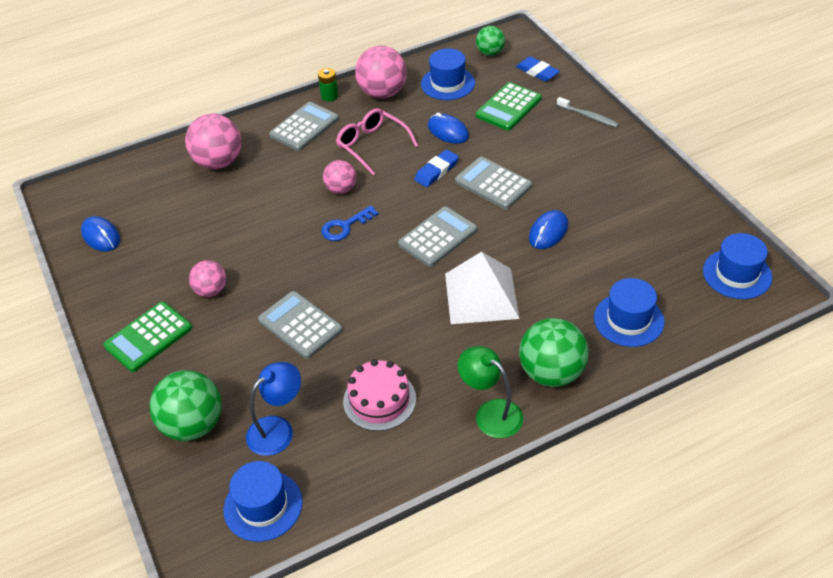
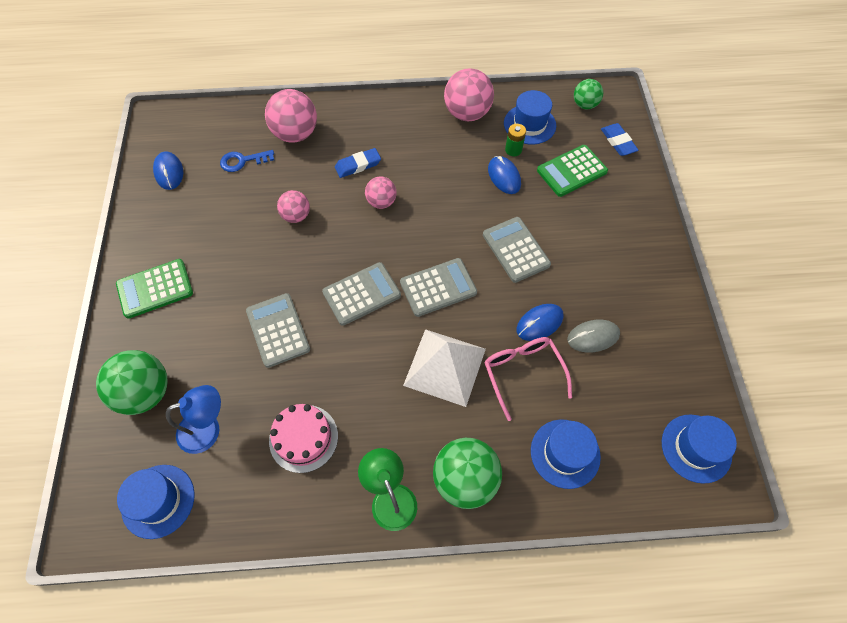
camera: 20 degrees right, 15 degrees up
(211, 290) = (225, 263): pink ball -> pink ball (296, 216)
(304, 127) = (383, 125): grey calculator -> grey calculator (361, 294)
(329, 96) = (420, 100): green battery -> green battery (513, 150)
(345, 226) = (365, 243): blue key -> blue key (243, 161)
(372, 145) = (430, 166): pink glasses -> pink glasses (523, 373)
(436, 171) = (472, 216): blue eraser -> blue eraser (358, 165)
(588, 116) = (642, 209): grey toothbrush -> none
(602, 225) = (593, 337): none -> grey mouse

